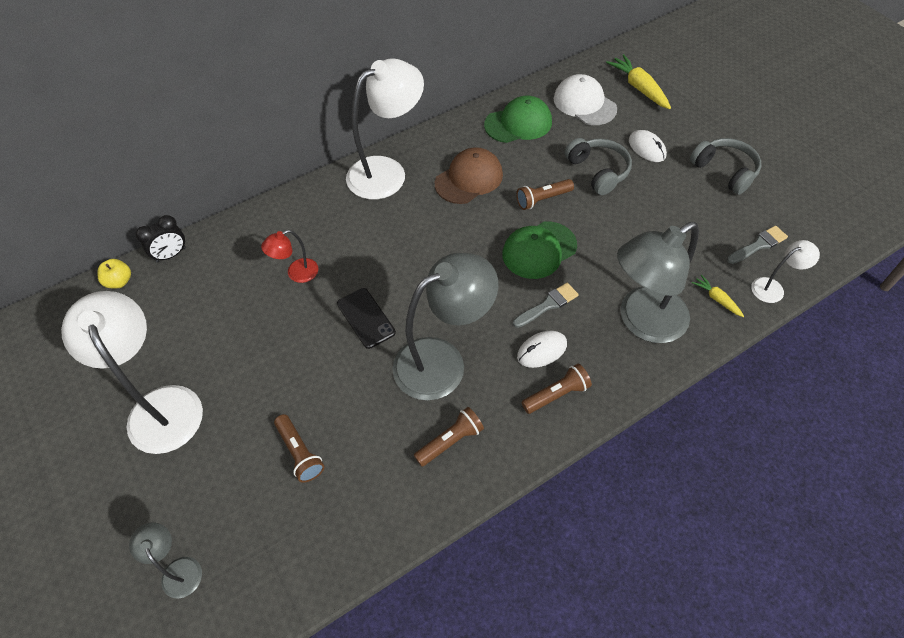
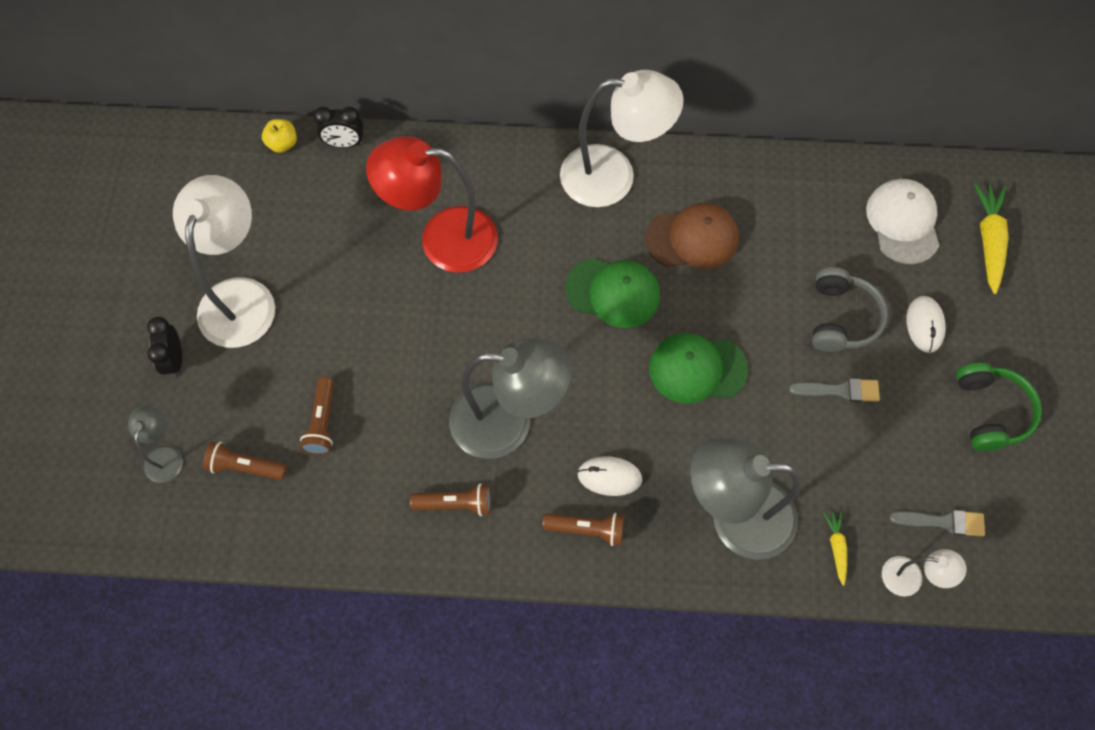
camera: 35 degrees right, 10 degrees up
(134, 488) = (174, 360): none -> black clock
(296, 273) = (442, 238): red lamp -> red lamp, size x2.12
(366, 318) = (472, 329): black phone -> none
(518, 123) = (803, 202): green cap -> green cap (613, 292)
(542, 199) = (751, 313): brown flashlight -> brown flashlight (245, 467)
(547, 305) = (655, 434): grey brush -> grey brush (839, 390)
(724, 171) = (990, 411): grey headphones -> green headphones

